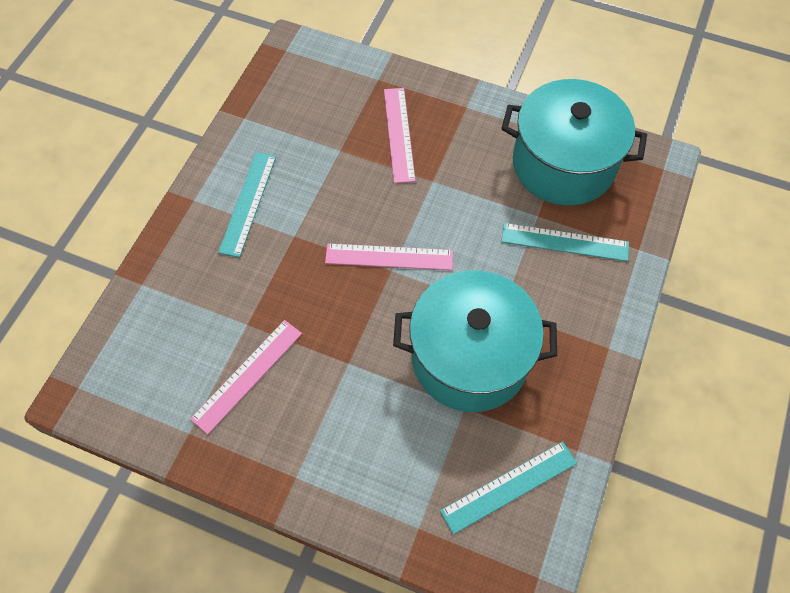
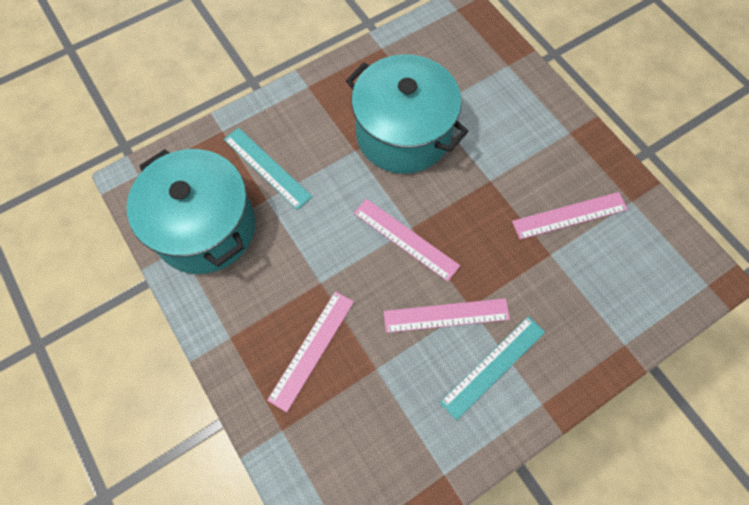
camera: 145 degrees left, 5 degrees up
(310, 217) = (446, 315): none -> pink ruler
(509, 487) = (438, 54): turquoise ruler -> none

